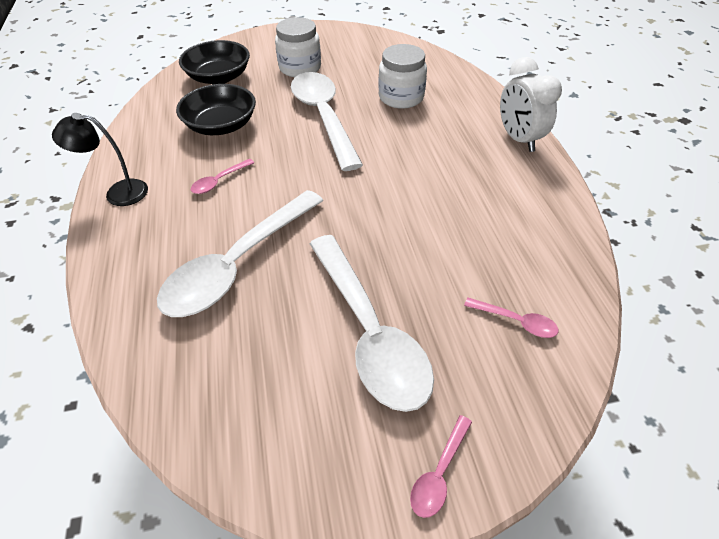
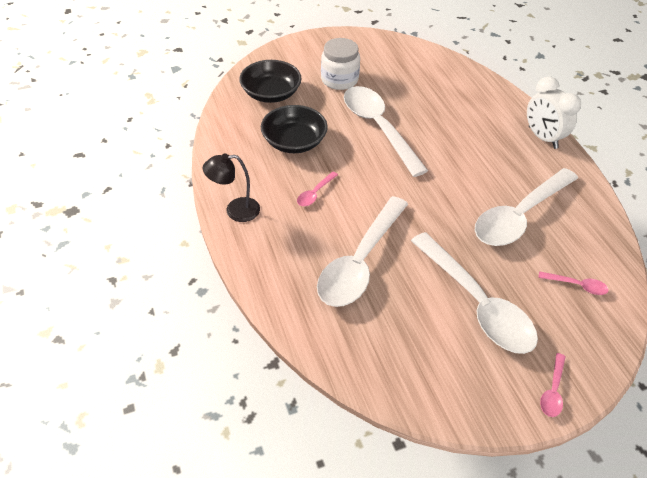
camera: 10 degrees left, 0 degrees up
(401, 97) = (436, 104): white jar -> none
(462, 226) = (519, 216): none -> white spoon

